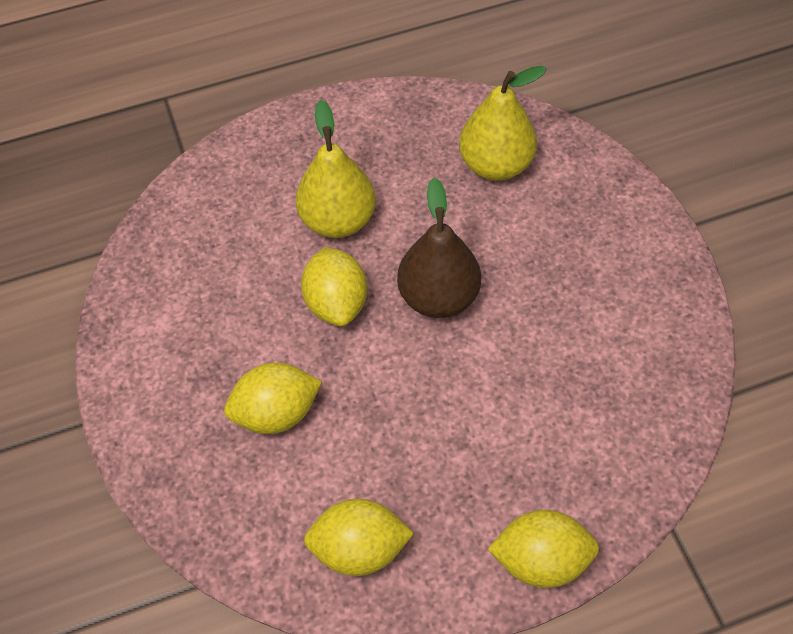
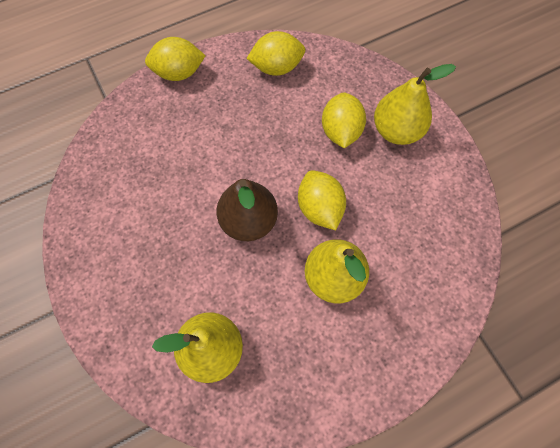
camera: 170 degrees right, 10 degrees up
(188, 404) = (396, 130): none -> yellow pear
(276, 413) = (341, 131): yellow lemon -> yellow lemon turned 60 degrees counterclockwise

